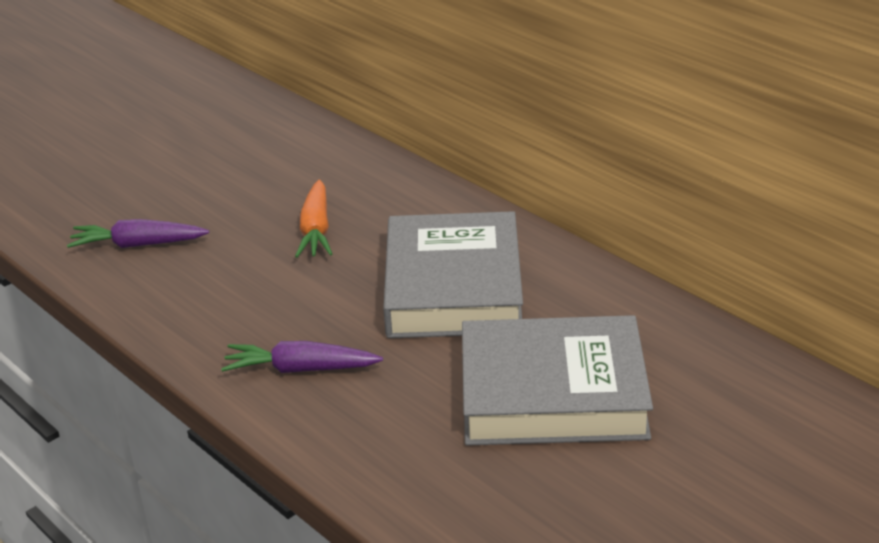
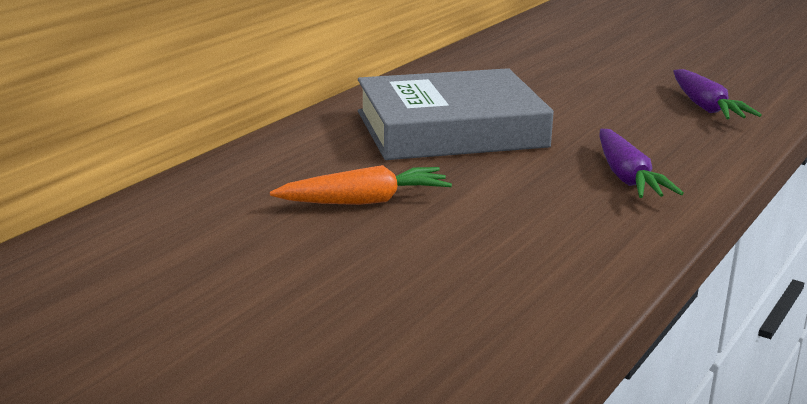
camera: 105 degrees left, 10 degrees down
(138, 245) = (442, 317): purple carrot -> purple carrot (706, 107)
(553, 393) = (578, 90): grey book -> none

